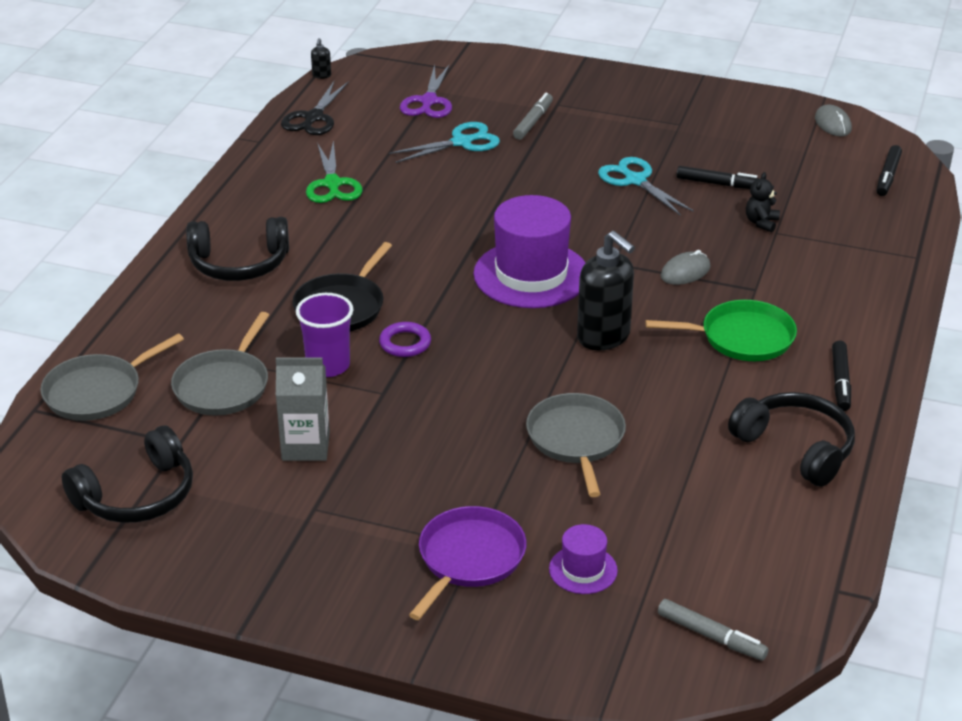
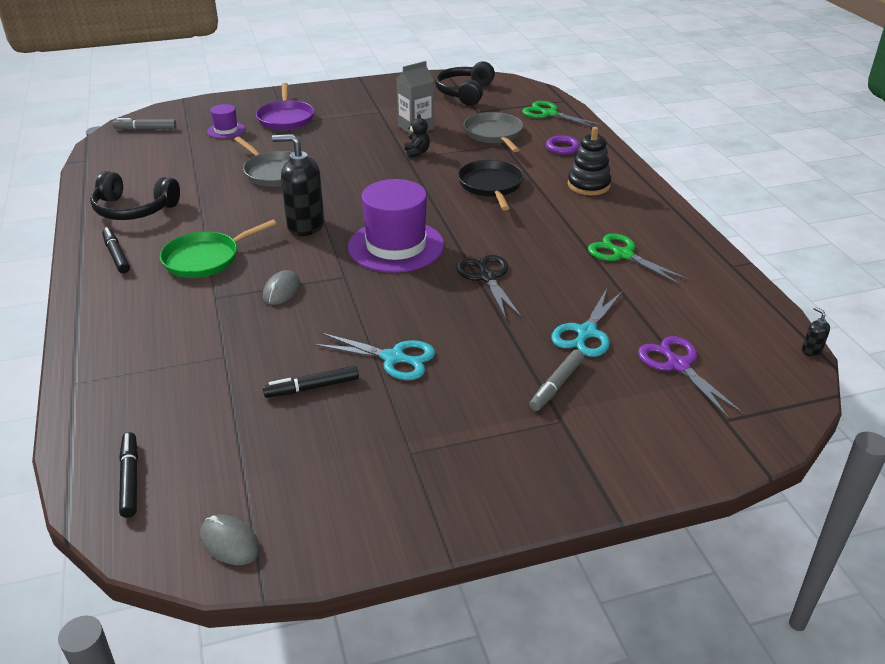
camera: 145 degrees right, 0 degrees up
(97, 392) = (549, 114): grey pan -> green scissors
(239, 264) = (588, 185): black headphones -> black stacking toy
(313, 118) = (735, 303): black scissors -> black scissors (487, 277)
(328, 366) = (454, 158): purple cup -> none
(405, 343) = (427, 181): purple ring -> purple ring (562, 148)
(533, 122) = (556, 385): grey marker -> grey marker turned 45 degrees clockwise
(761, 223) = (243, 360): black teddy bear -> black teddy bear (417, 152)

